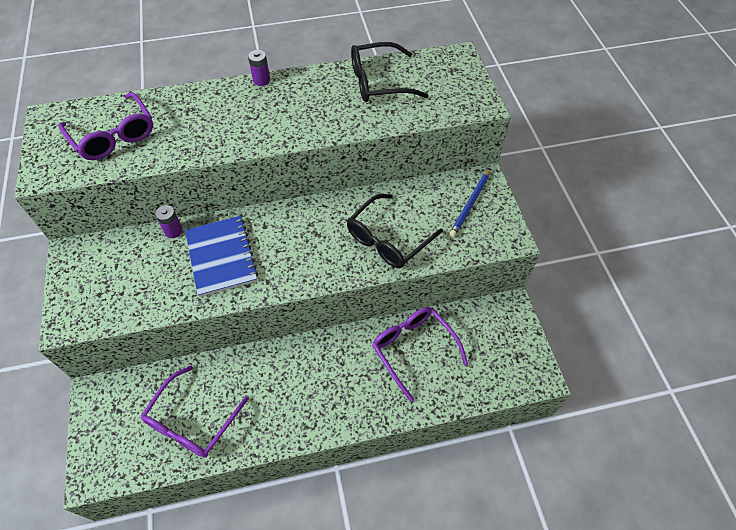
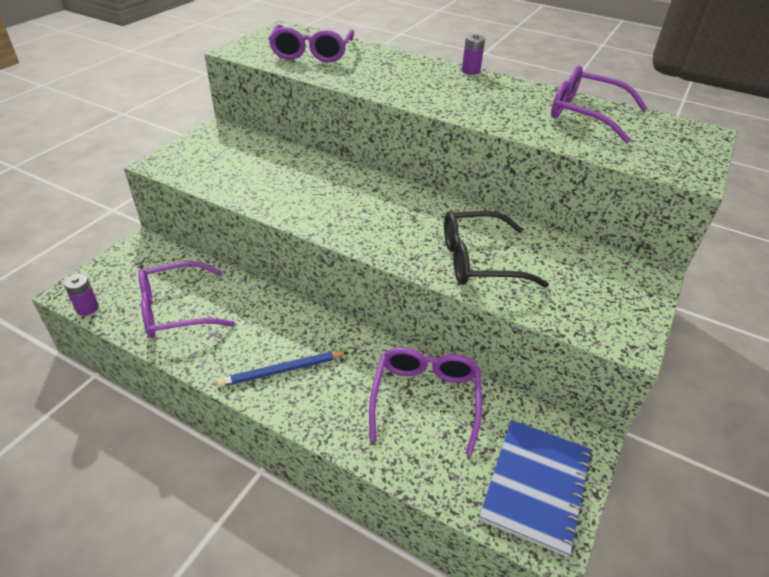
camera: 40 degrees right, 15 degrees down
(173, 231) = (301, 155): purple battery -> purple battery (87, 308)
(221, 257) = (314, 188): blue notebook -> blue notebook (536, 486)
(378, 82) = (585, 114): black glasses -> purple glasses
(470, 204) = (608, 285): blue pencil -> blue pencil (282, 371)

